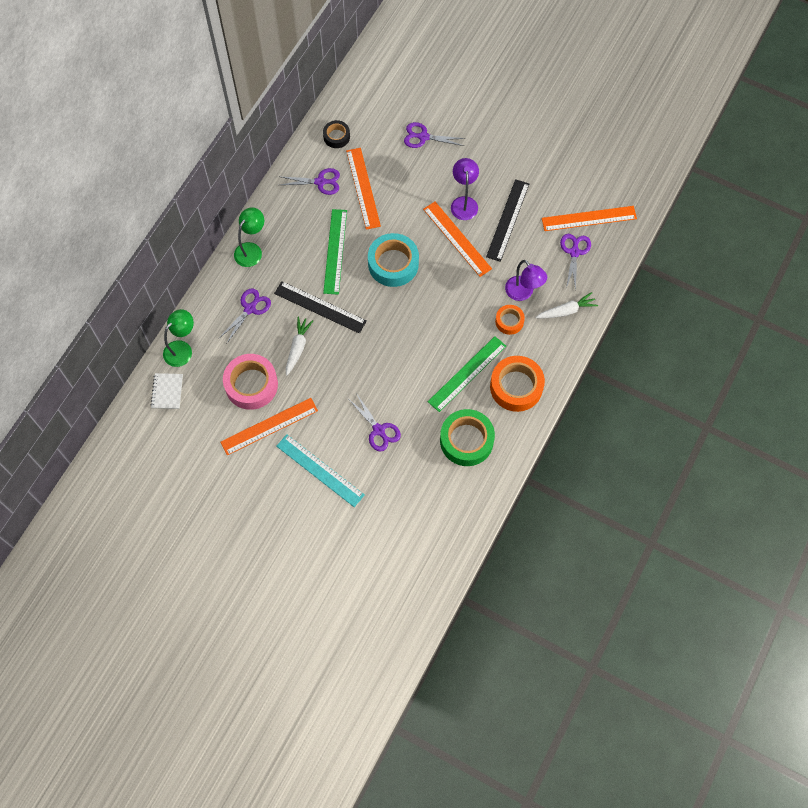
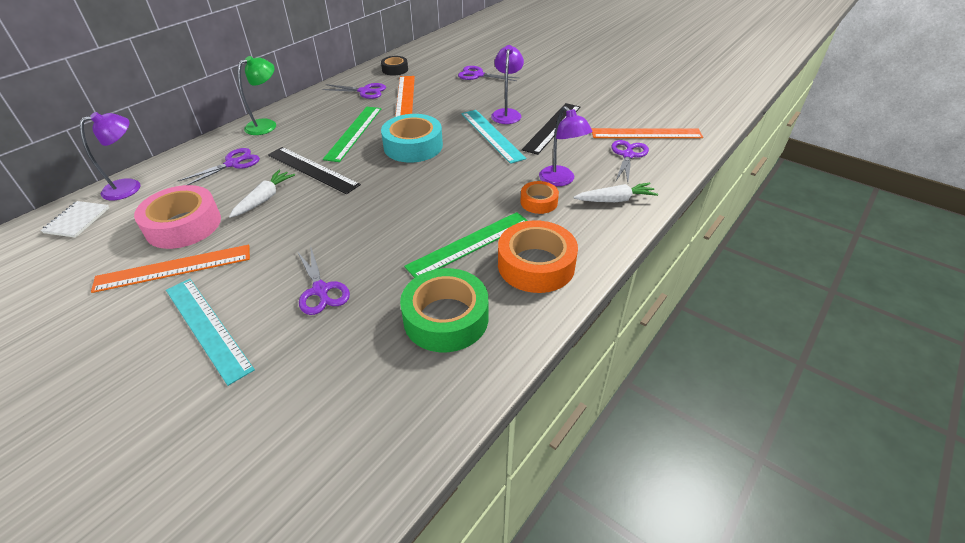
camera: 10 degrees right, 25 degrees down
(182, 349) = (130, 187): green lamp -> purple lamp
(457, 238) = (492, 135): orange ruler -> turquoise ruler

